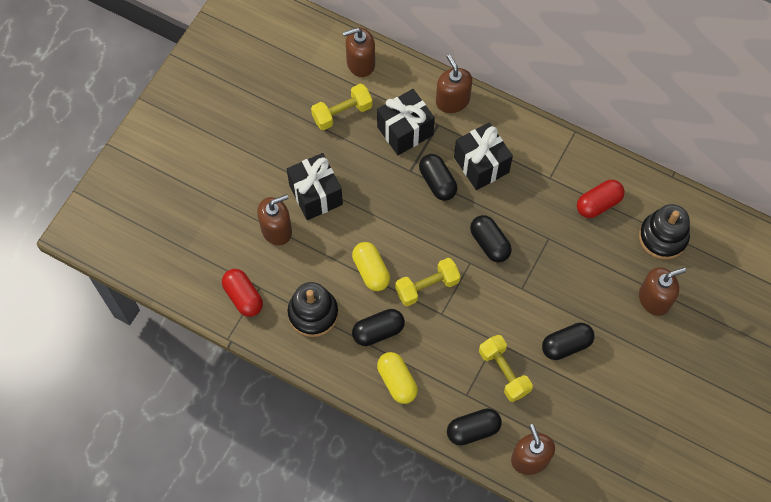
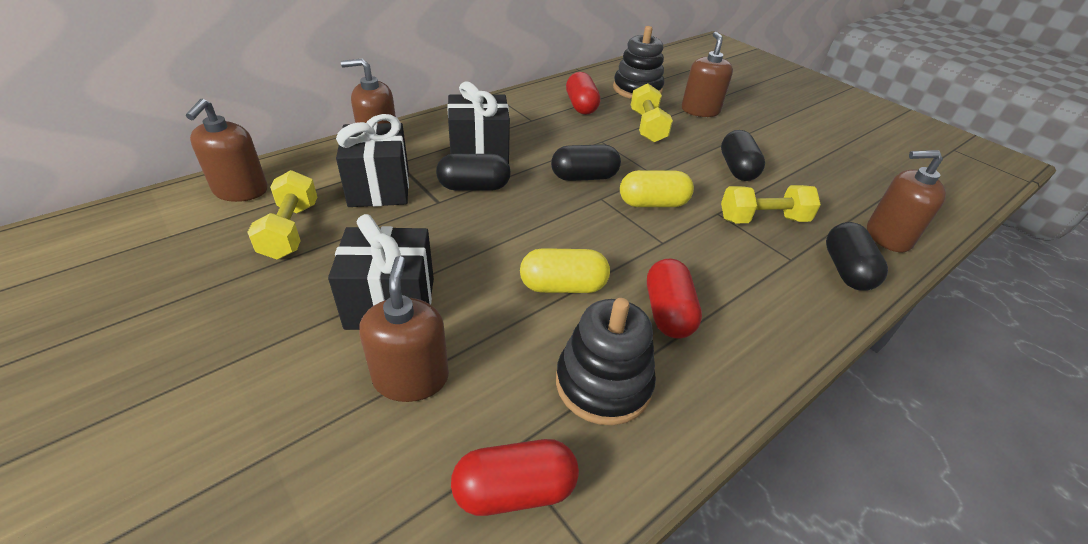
camera: 70 degrees left, 25 degrees down
(378, 331) = (668, 312): black capsule -> red capsule
(397, 381) = (759, 320): yellow capsule -> yellow capsule (653, 203)
(427, 286) = (616, 242): yellow dumbbell -> yellow dumbbell (647, 127)

